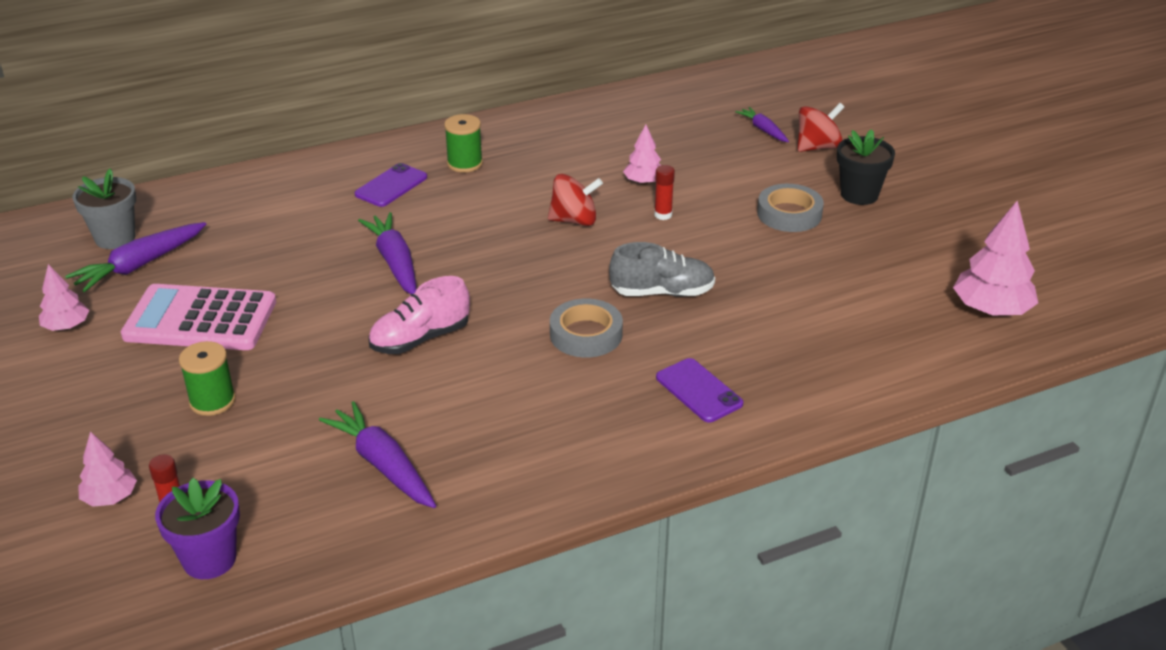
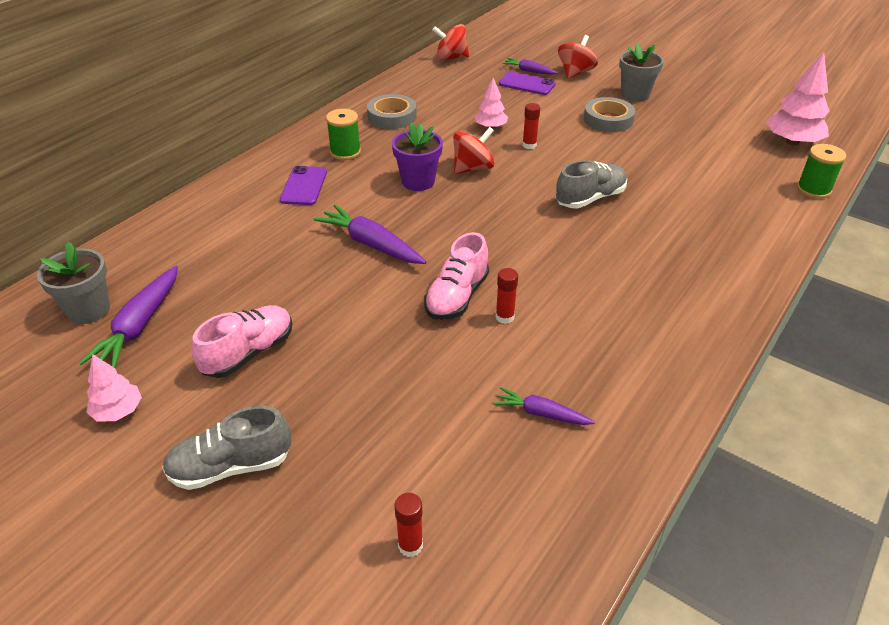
camera: 30 degrees left, 5 degrees up
(105, 401) = (231, 466): none -> grey shoe
(110, 498) = (332, 561): pink tree -> none
(200, 319) = (249, 353): pink calculator -> pink shoe
(209, 559) = (488, 574): purple flower pot -> purple flower pot (418, 182)
(212, 401) = (336, 422): green spool -> green spool (813, 189)
(383, 465) = (541, 413): purple carrot -> purple carrot, size x0.59
(443, 373) = (504, 317): none -> red glue stick
(586, 334) = (574, 247): grey tape -> grey tape (392, 116)
(689, 89) = (451, 58): none -> red spinning top
(699, 391) = (693, 258): purple phone -> purple phone (527, 84)
(859, 195) = (635, 95): black flower pot -> grey flower pot

